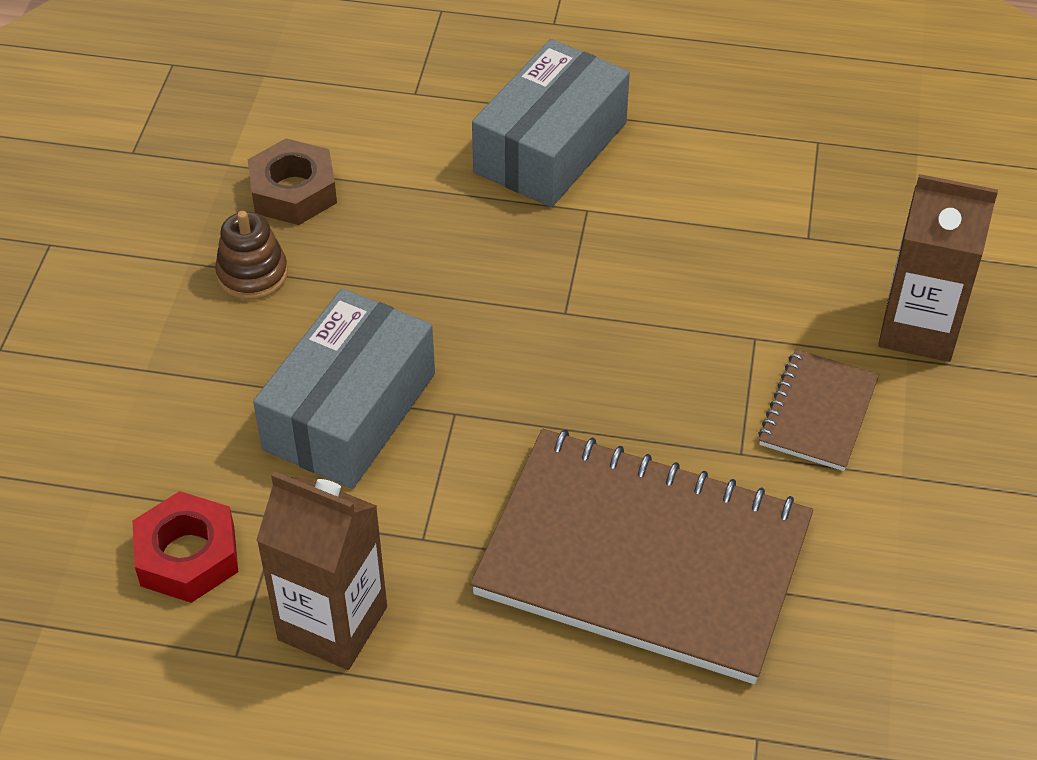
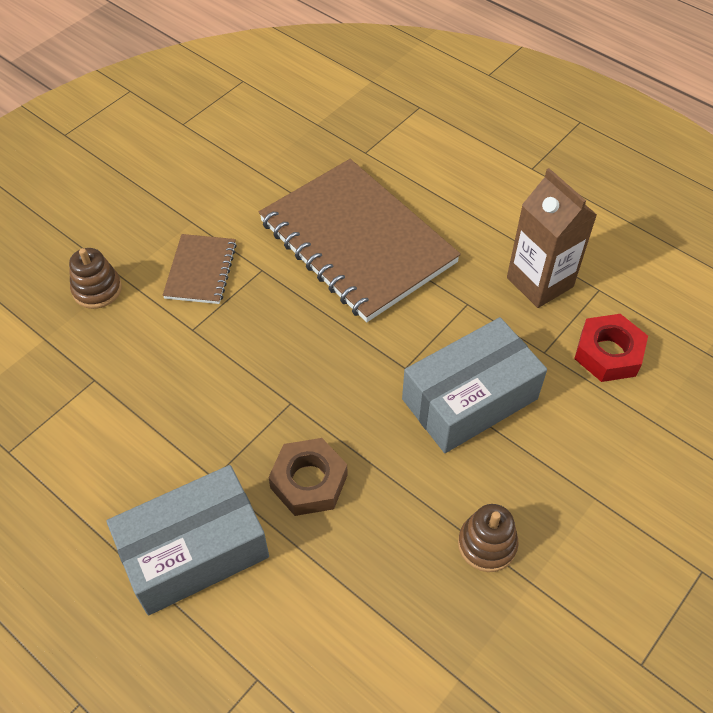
camera: 150 degrees left, 5 degrees up
(293, 191) = (418, 614): brown nut -> brown nut (309, 482)
(818, 412) = (201, 271): brown notebook -> brown notebook turned 45 degrees counterclockwise
(919, 328) = (97, 289): brown carton -> brown stacking toy

